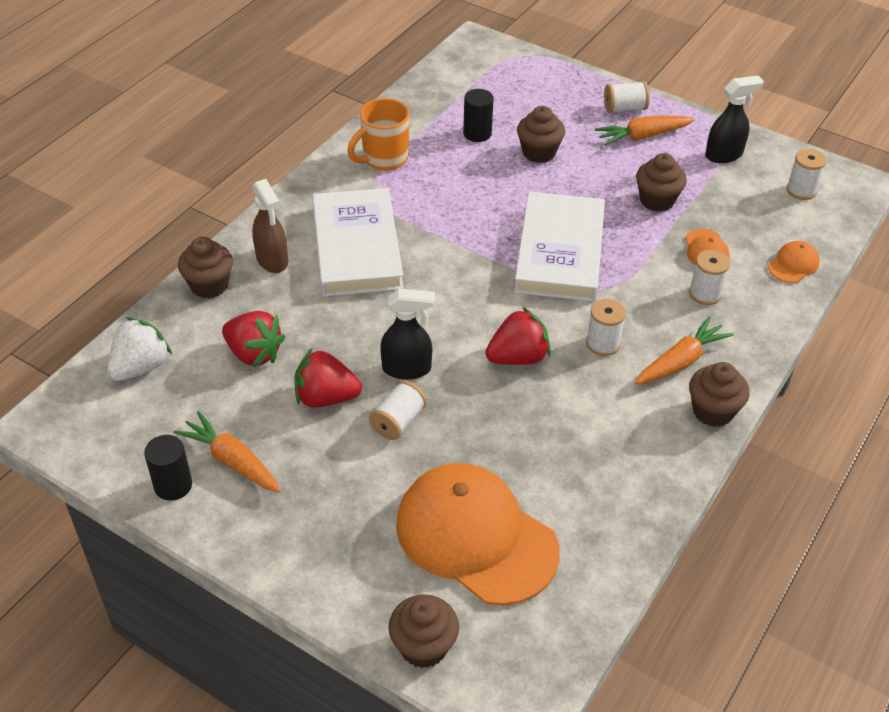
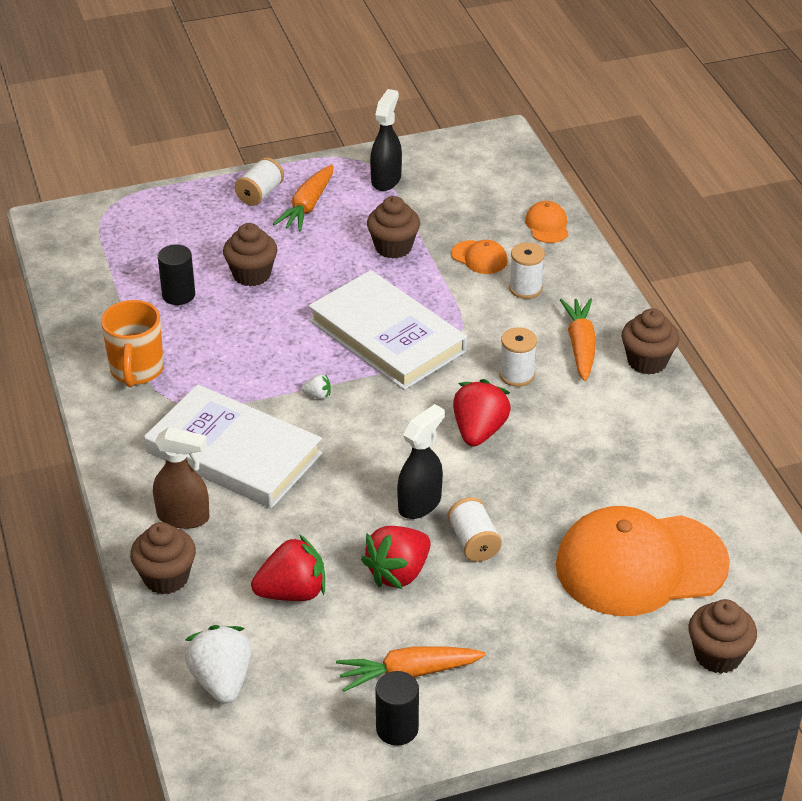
camera: 50 degrees left, 5 degrees down
(458, 253) = (317, 395): none -> white strawberry
(801, 190) = (475, 169): white spool -> none

